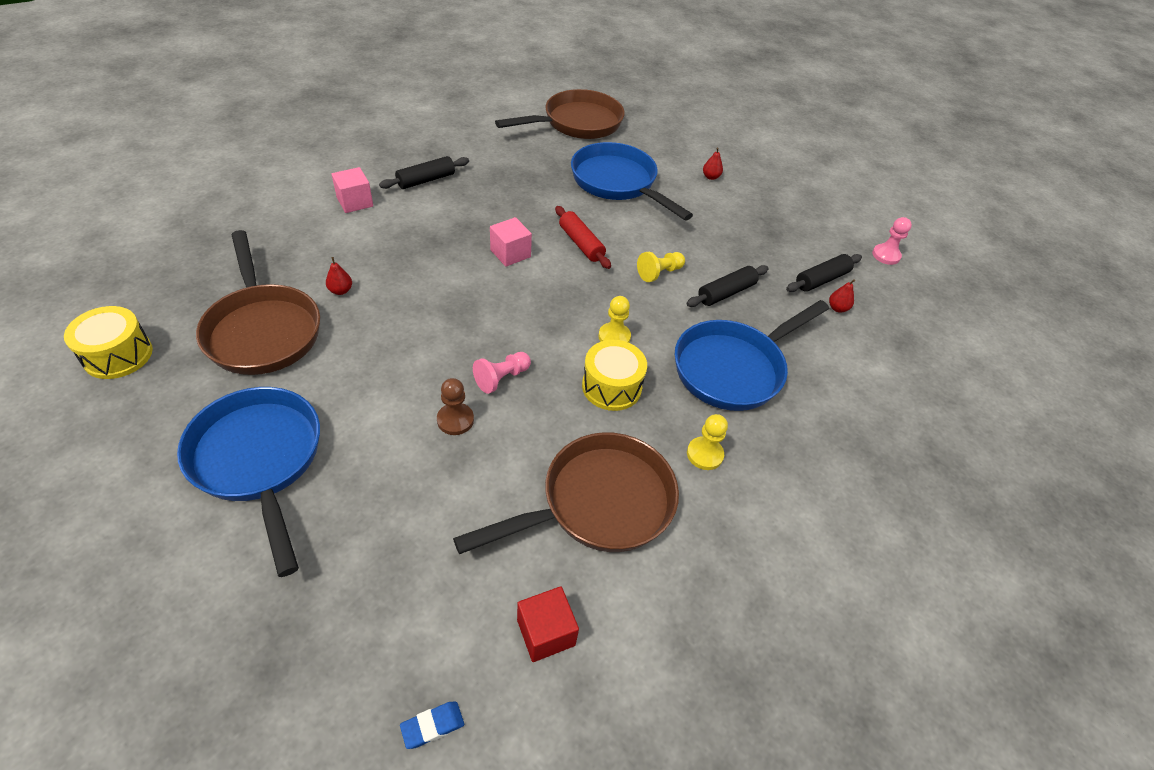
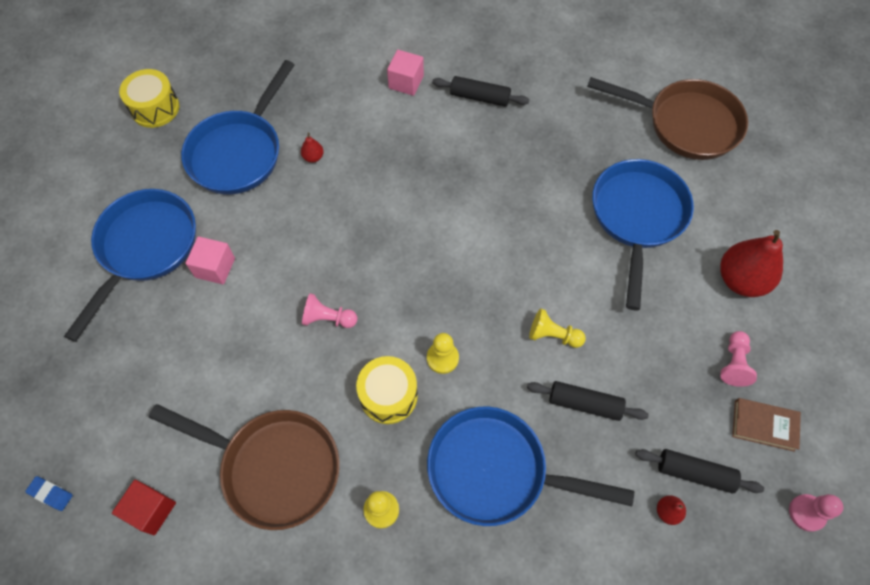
camera: 55 degrees right, 15 degrees up
(263, 330) = (239, 152): brown pan -> blue pan
(455, 420) = (266, 322): brown pawn -> none
(510, 253) = (459, 218): pink cube -> pink cube (215, 267)
(581, 244) = (525, 254): red rolling pin -> none
(710, 177) = (741, 280): red pear -> red pear, size x2.34
(763, 216) = (733, 363): none -> pink pawn
(815, 233) = (764, 425): none -> brown book

